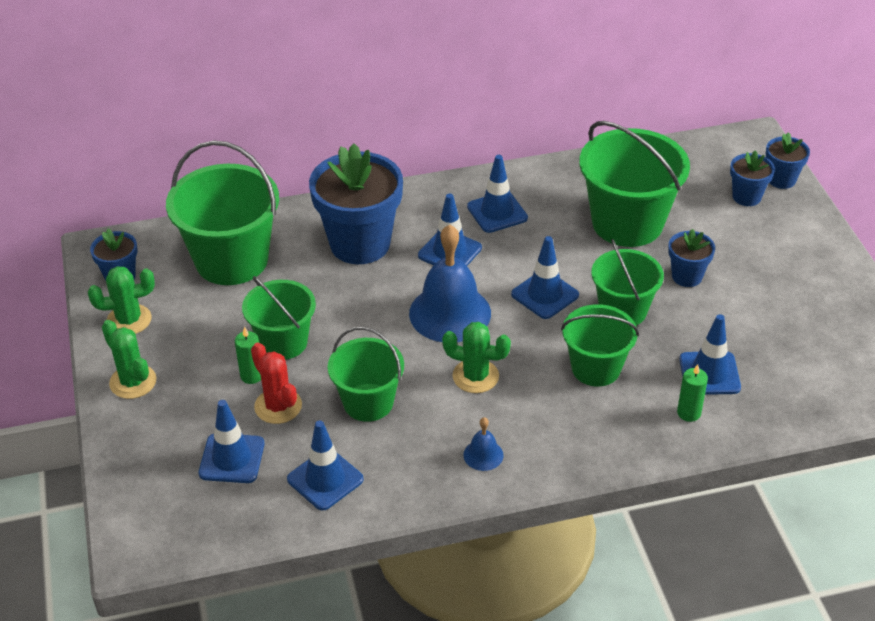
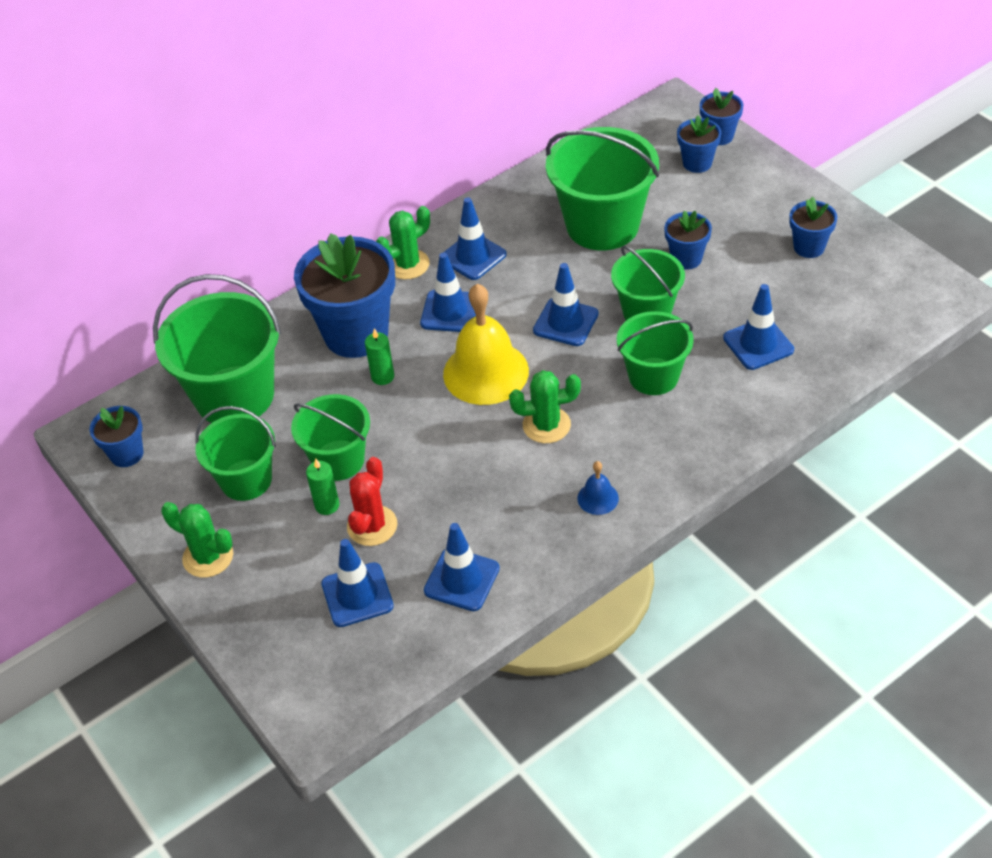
camera: 20 degrees left, 5 degrees up
(129, 320) = (164, 495): green cactus -> green cactus (408, 264)
(278, 406) = (372, 526): red cactus -> red cactus turned 75 degrees clockwise
(368, 402) = (458, 489): green bucket -> green bucket (246, 480)
(450, 313) = (486, 372): blue bell -> yellow bell
(689, 413) = (760, 388): green candle -> green candle (383, 377)
(809, 304) = (809, 247): none -> blue flower pot

